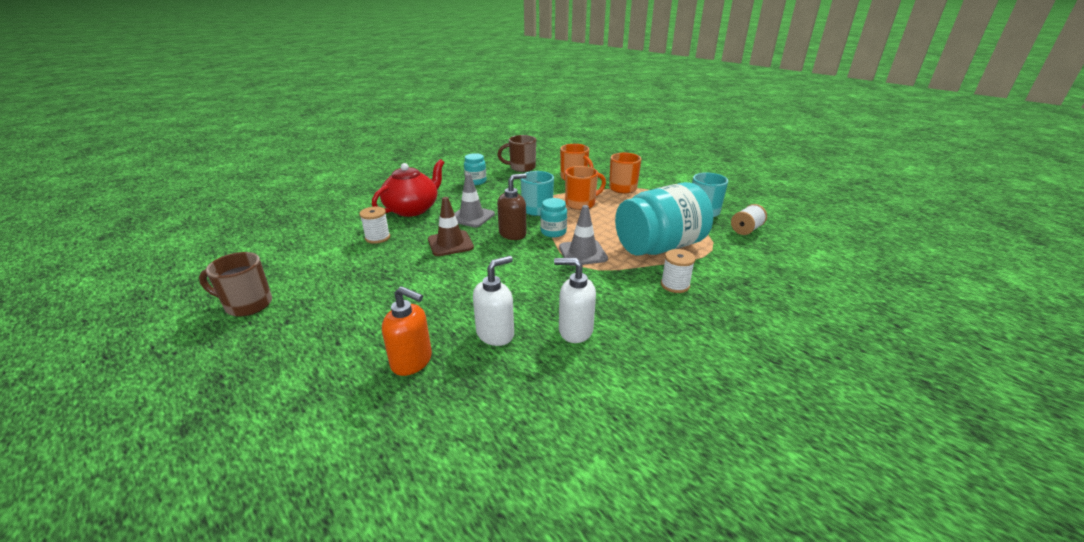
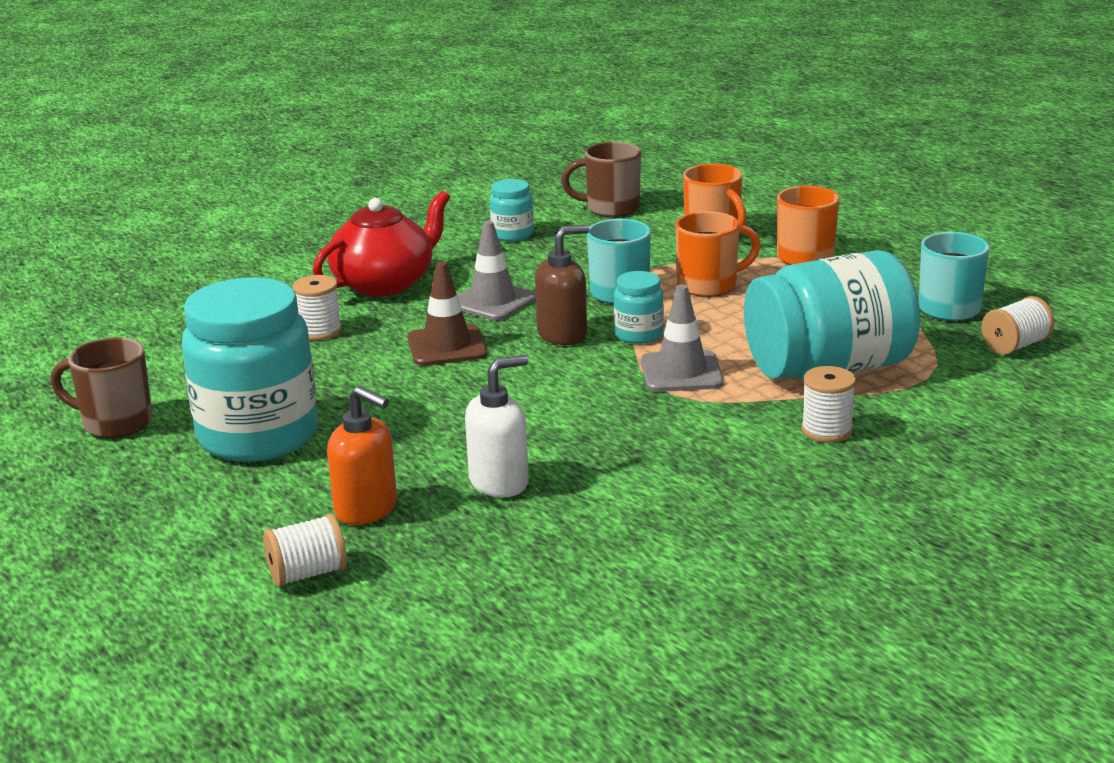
camera: 10 degrees right, 5 degrees down
(340, 309) = (258, 436): none -> turquoise jar
(372, 422) = (307, 574): none -> white spool
(575, 330) = (628, 485): white soap dispenser -> none

